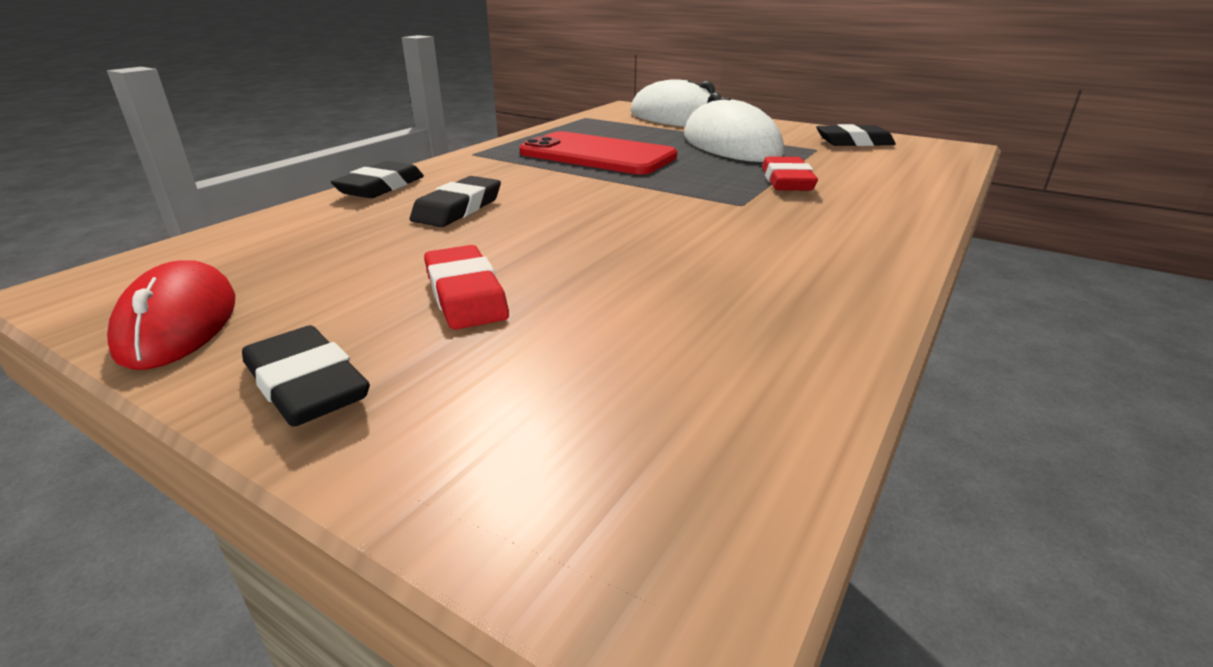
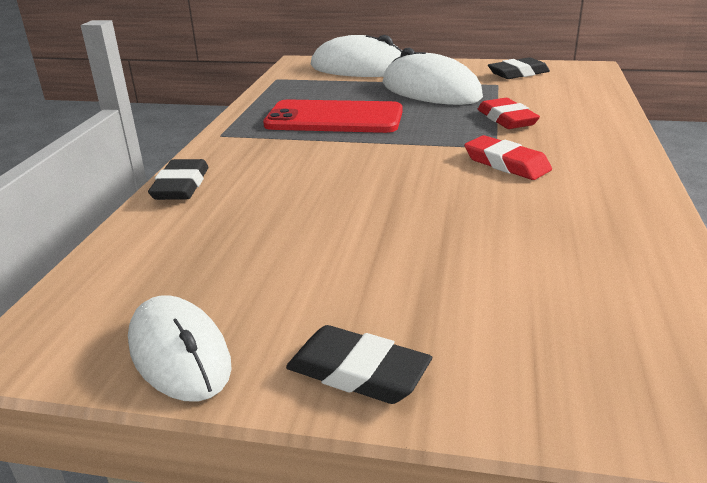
camera: 20 degrees left, 0 degrees up
(179, 323) = (179, 353): red mouse -> white mouse
(458, 209) = (280, 194): black eraser -> none
(465, 295) = (383, 270): red eraser -> red eraser (506, 164)

